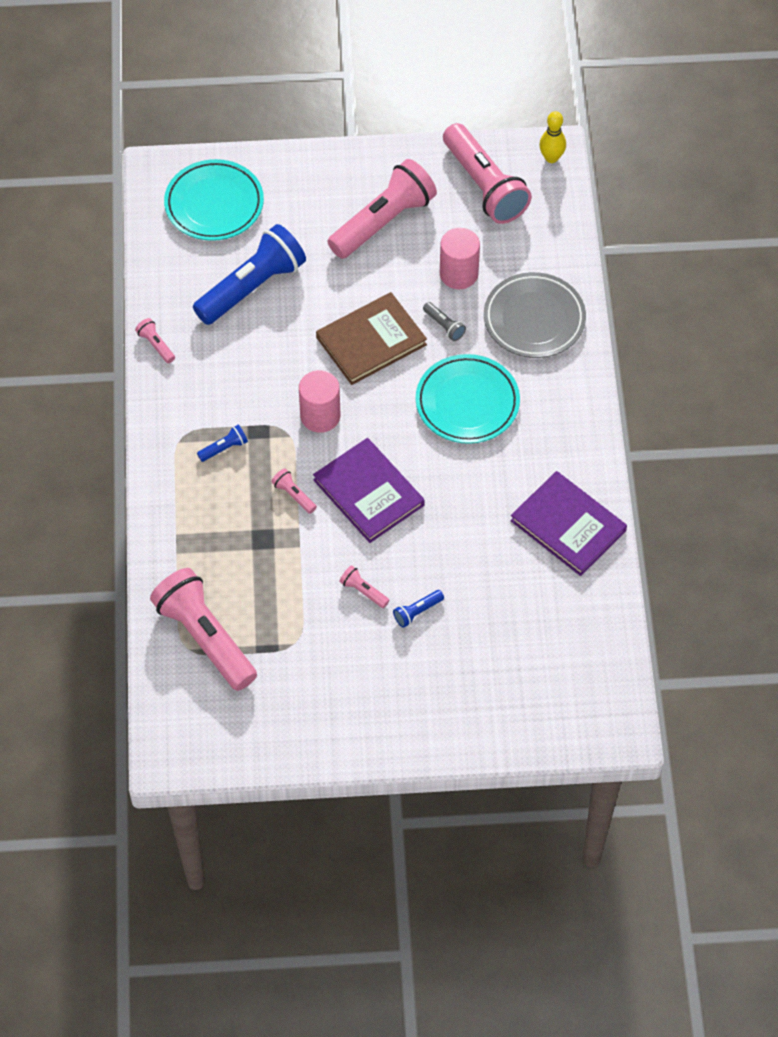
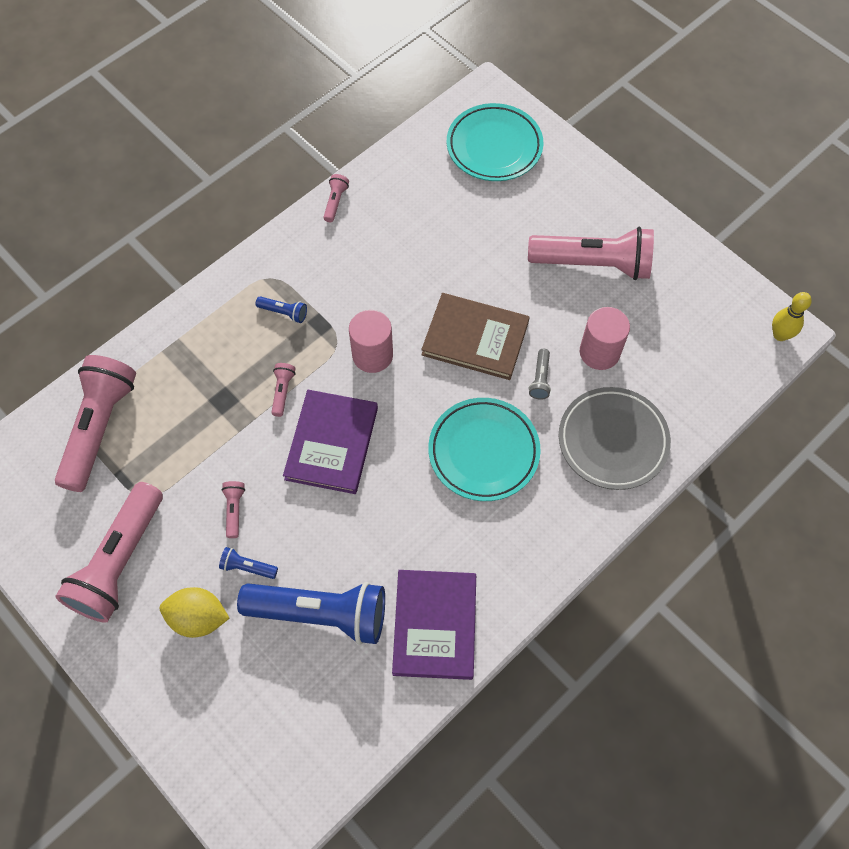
camera: 50 degrees right, 5 degrees up
(252, 286) = (446, 223): blue flashlight -> blue flashlight (321, 613)
(428, 668) = (198, 618): none -> yellow lemon
(485, 186) = (701, 308): pink flashlight -> pink flashlight (120, 562)

